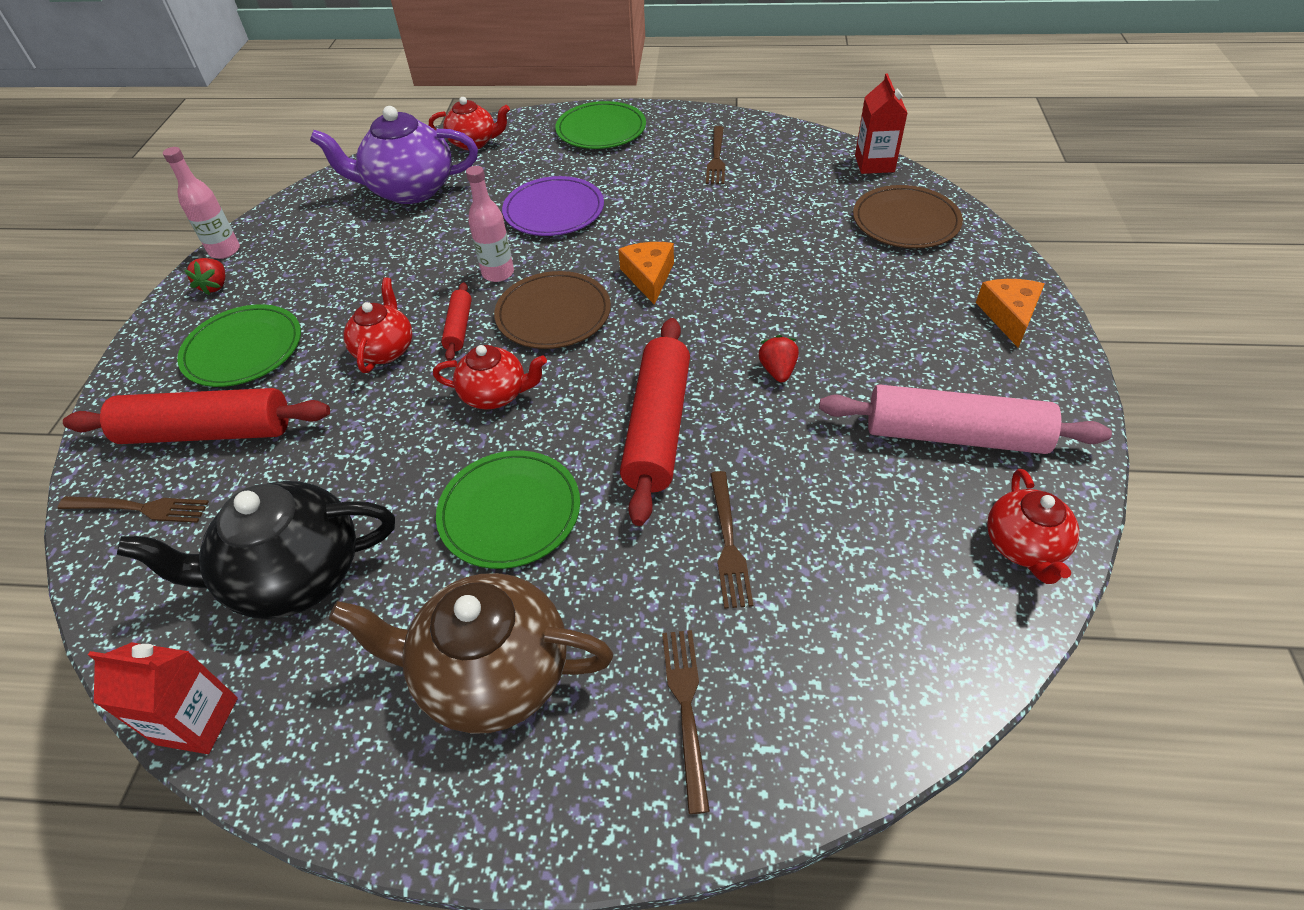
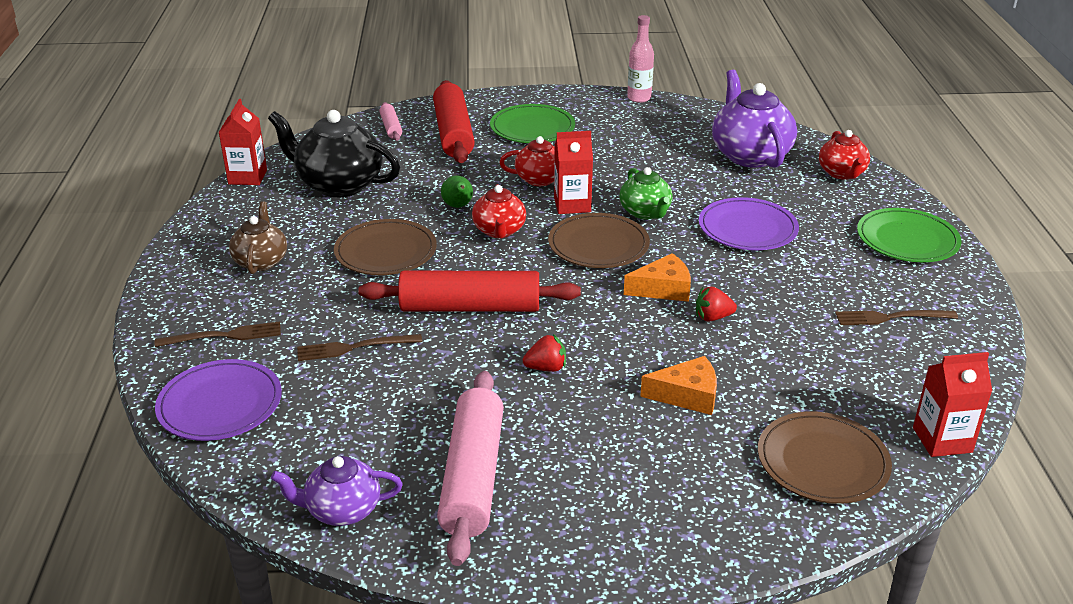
camera: 80 degrees right, 15 degrees down
(139, 508) = (391, 127): brown fork -> pink rolling pin
(215, 286) = (597, 104): red strawberry -> red strawberry (713, 317)
(293, 575) = (338, 184): black teapot -> black teapot turned 45 degrees counterclockwise
(419, 432) = (458, 206): none -> green pear
(459, 328) = (572, 205): red rolling pin -> red carton
(490, 673) = (261, 261): brown teapot -> brown teapot, size x0.59
(498, 273) = (645, 212): pink bottle -> green teapot
(510, 512) = (385, 251): green plate -> brown plate
(846, 696) = (220, 404): none -> purple plate
(1009, 316) = (663, 535): orange cheese -> orange cheese (687, 395)
(1024, 546) = (342, 510): red teapot -> purple teapot

